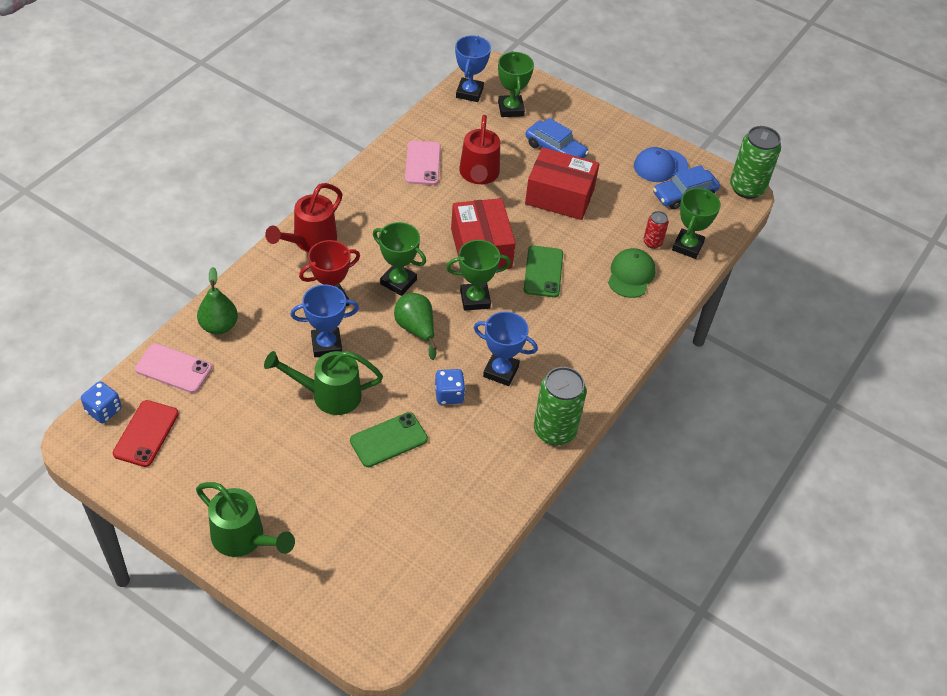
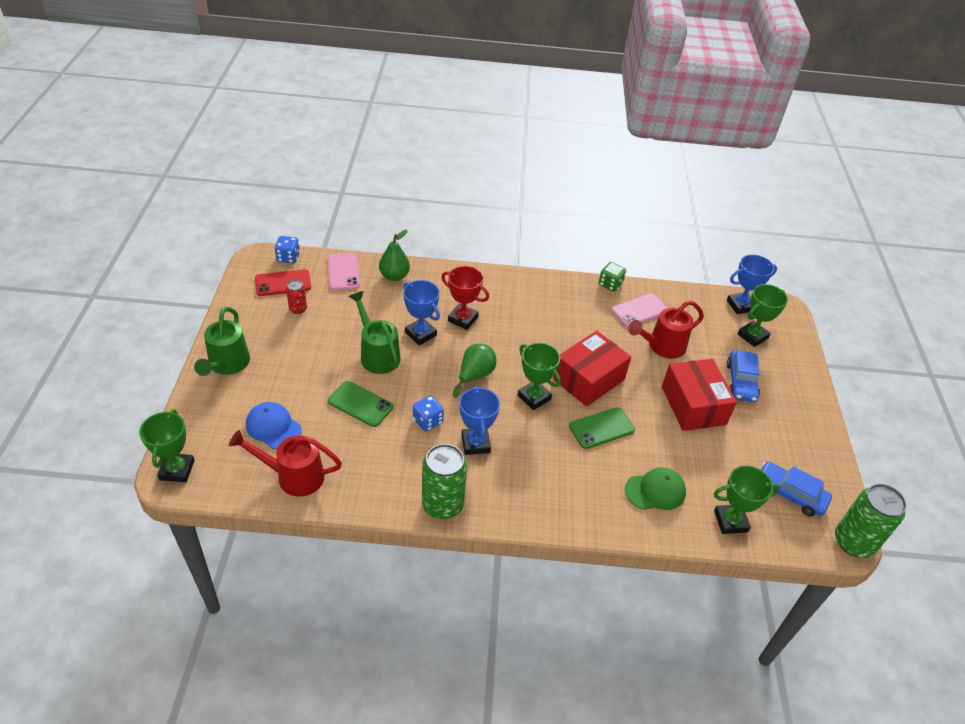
camera: 60 degrees right, 5 degrees down
(310, 241) = (506, 285): red watering can -> red watering can (293, 476)
(372, 163) = (610, 284): none -> green dice
(398, 282) = (511, 346): green trophy -> green trophy (177, 470)
(652, 242) = (708, 492): red can -> red can (298, 309)
(660, 166) = (804, 461): blue cap -> blue cap (273, 427)

